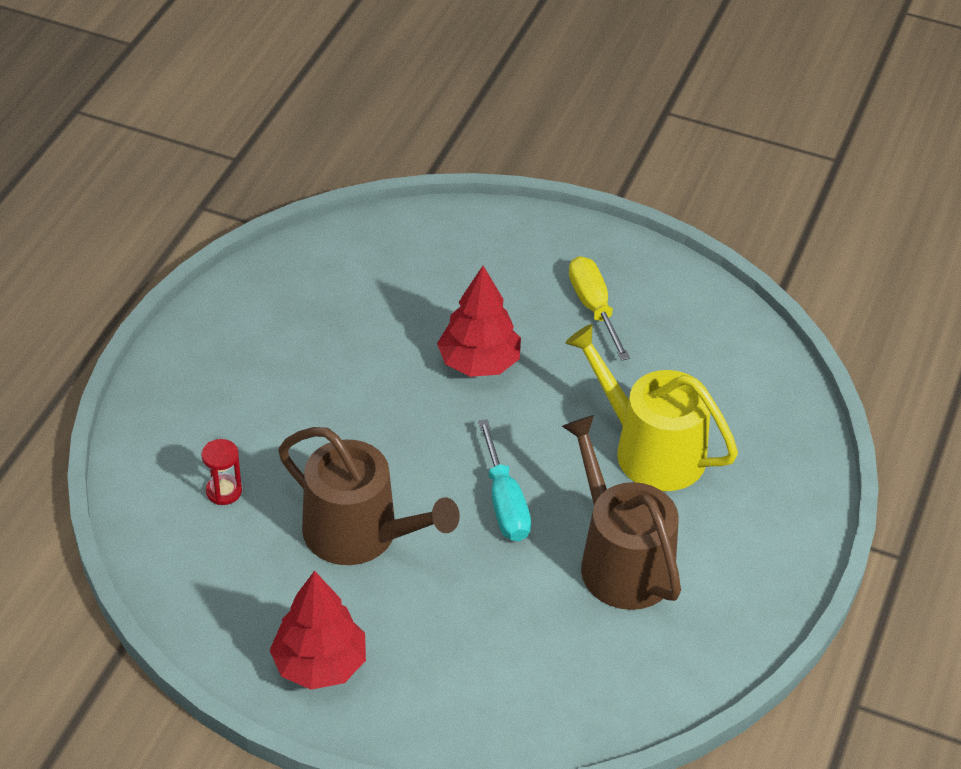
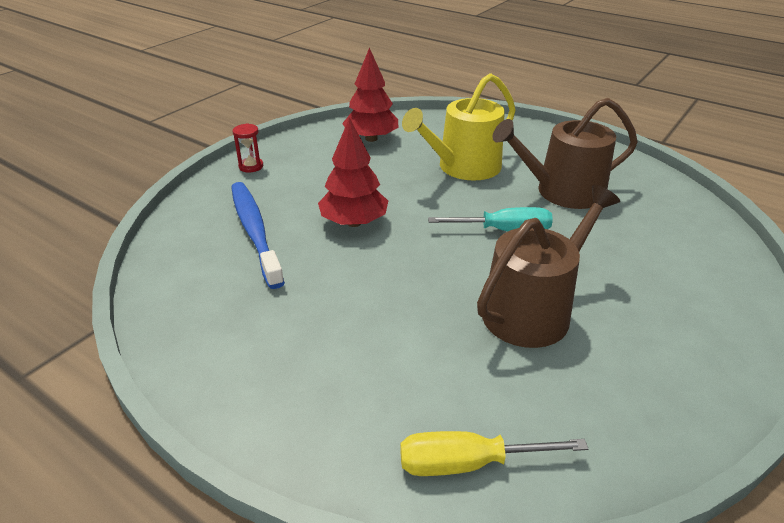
camera: 75 degrees left, 10 degrees down
(224, 491) = (468, 401): red hourglass -> red hourglass (251, 166)
(320, 664) = (689, 355): red tree -> red tree (371, 138)
(435, 285) = (255, 231): none -> blue toothbrush
(594, 308) = (322, 168): yellow screwdriver -> yellow screwdriver (469, 463)

